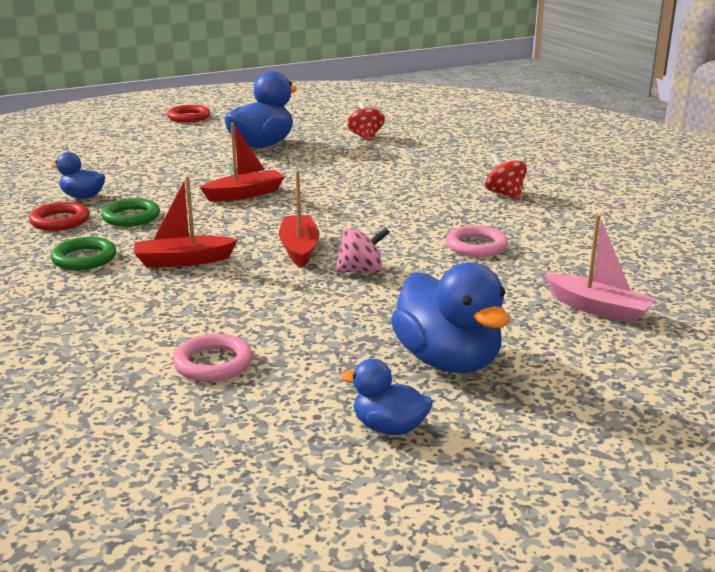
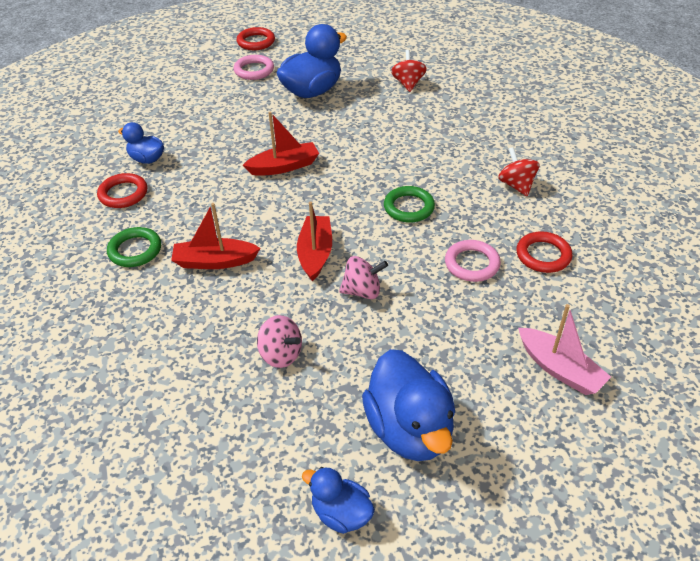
camera: 10 degrees right, 20 degrees up
(131, 217) = (182, 193): green ring -> green ring (409, 207)
(213, 363) = (215, 408): pink ring -> pink ring (254, 70)
(281, 320) = (281, 354): none -> pink spinning top
(550, 236) = (543, 255): none -> red ring

